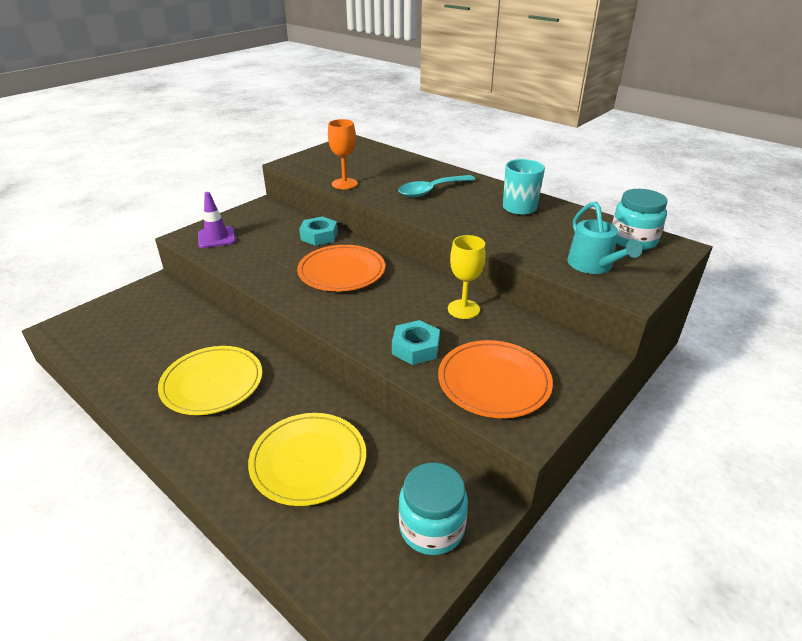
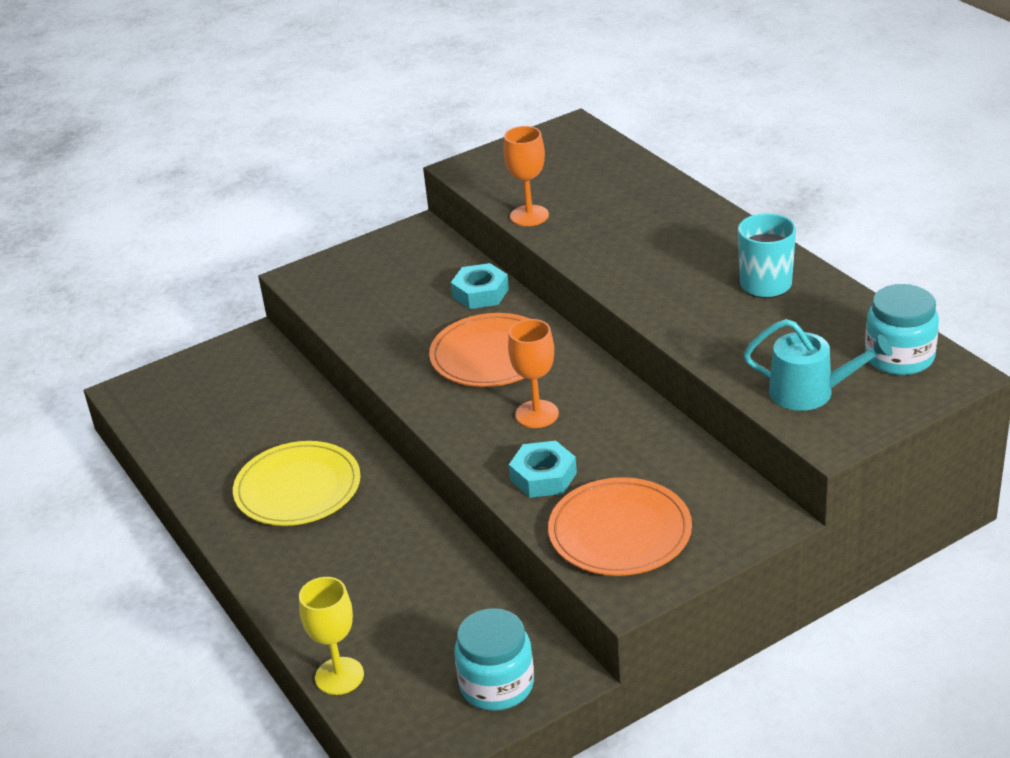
camera: 20 degrees right, 0 degrees up
(216, 237) = (339, 282): purple traffic cone -> none
(308, 460) = (385, 595): yellow plate -> none
(391, 305) = (537, 414): none -> orange goblet
(431, 191) = (651, 240): turquoise spoon -> none
(463, 309) = (631, 431): yellow goblet -> yellow goblet (339, 676)
(593, 265) = (809, 392): turquoise watering can -> turquoise watering can turned 75 degrees counterclockwise

